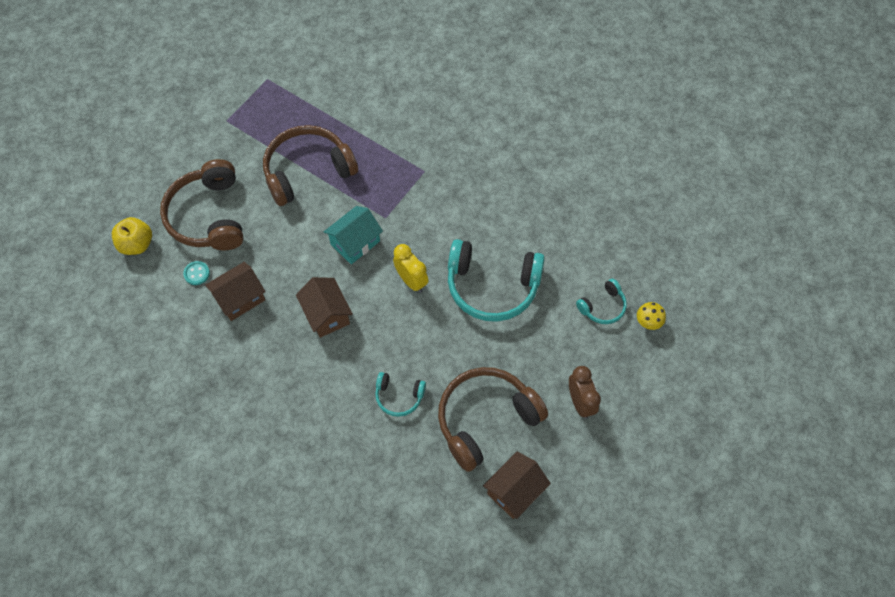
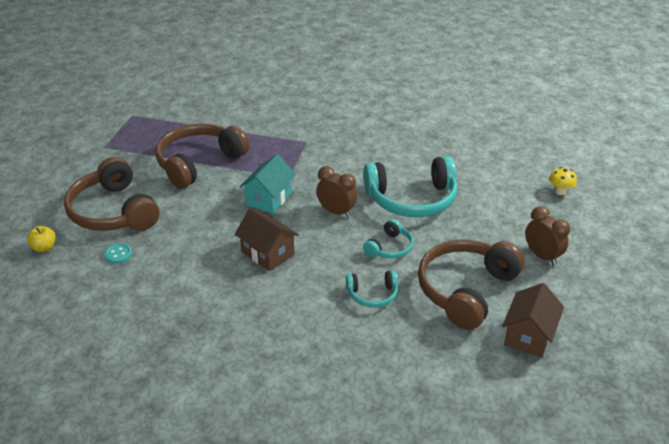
camera: 20 degrees left, 25 degrees down
(137, 244) = (44, 247): yellow apple -> yellow apple, size x0.65
(240, 298) = (173, 262): brown house -> none
(411, 280) = (336, 212): yellow clock -> brown clock
(602, 307) = (515, 190): turquoise headphones -> turquoise headphones (390, 248)

